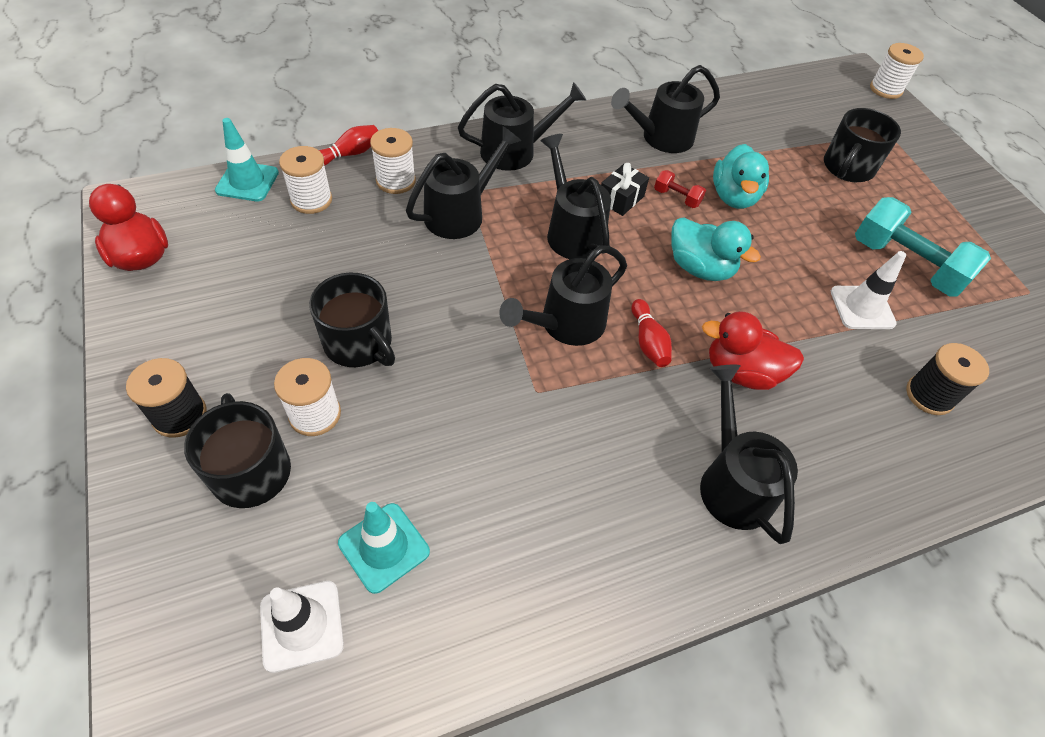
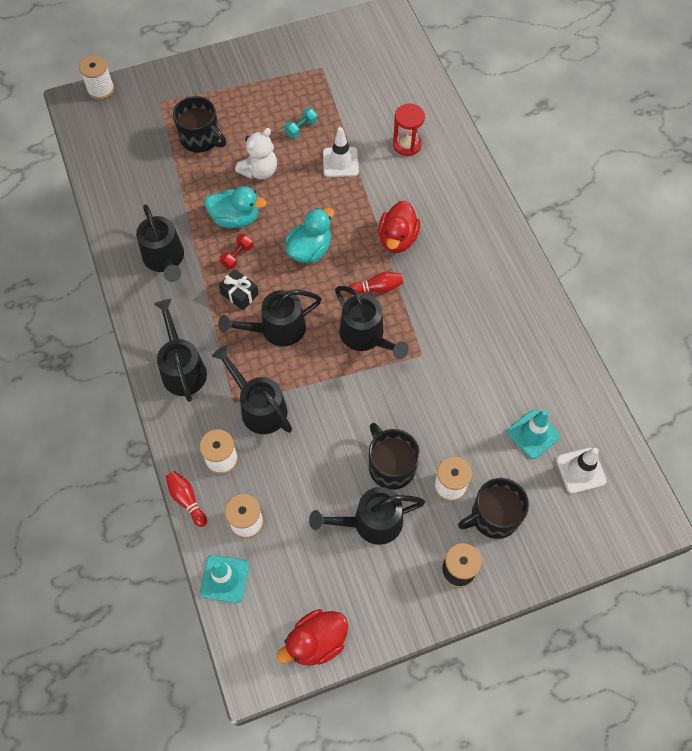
camera: 85 degrees left, 10 degrees up
(359, 343) = (391, 466): black mug -> black mug turned 75 degrees counterclockwise
(732, 481) = (474, 255): black watering can -> black watering can (370, 522)
(816, 220) = (259, 171): none -> white teddy bear
(905, 265) = (301, 128): turquoise dumbbell -> turquoise dumbbell, size x0.45
(929, 395) = (407, 144): black spool -> red hourglass

